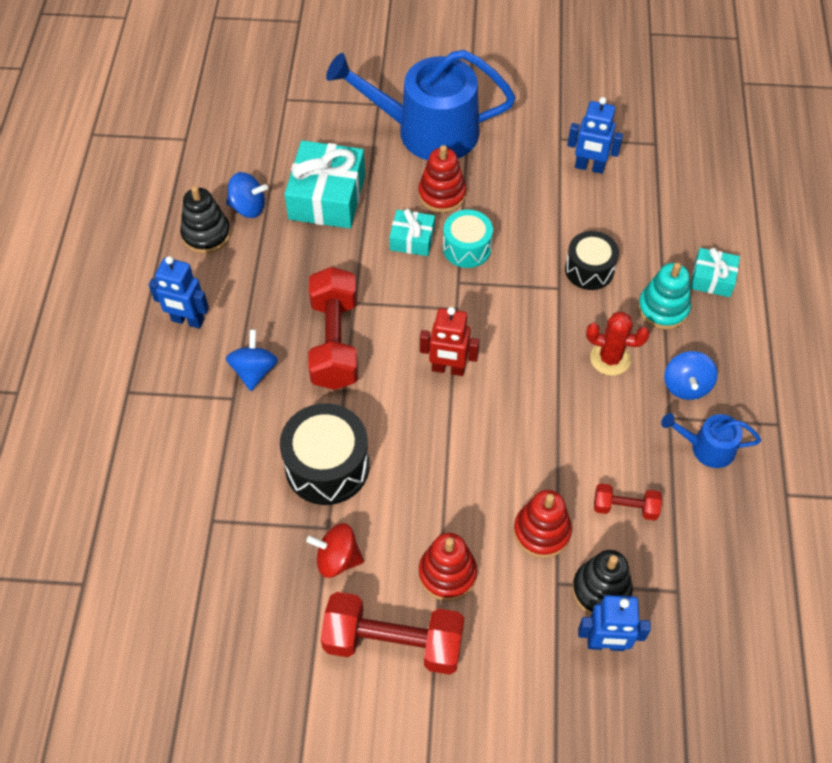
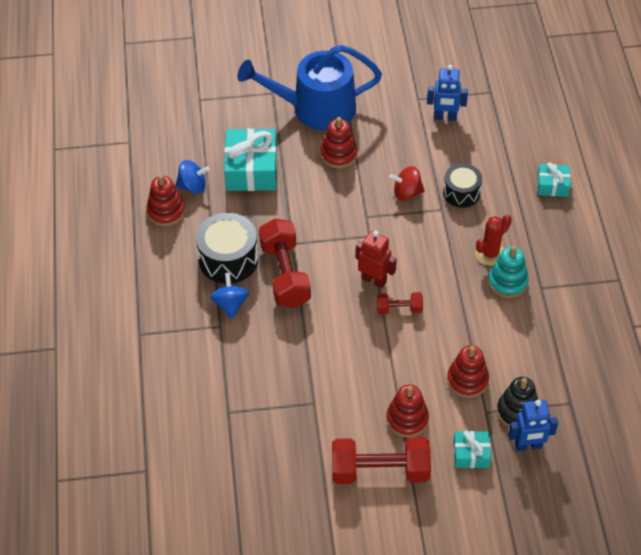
camera: 10 degrees left, 5 degrees down
(187, 320) = (170, 276): blue robot -> none
(206, 234) = (166, 211): black stacking toy -> red stacking toy
(327, 466) = (302, 362): black drum -> black drum (228, 259)
(337, 559) = (326, 423): red spinning top -> red spinning top (406, 193)
(412, 239) = (324, 191): turquoise gift -> turquoise gift (471, 454)
(448, 369) = (374, 280): red robot -> red robot turned 150 degrees counterclockwise
(467, 248) = (367, 191): turquoise drum -> none
(610, 358) = (490, 254): red cactus -> red cactus turned 45 degrees counterclockwise
(625, 507) = (522, 354): red dumbbell -> red dumbbell (399, 309)
(663, 309) = (521, 212): turquoise stacking toy -> turquoise stacking toy (507, 282)
(686, 386) = (549, 264): blue spinning top -> none
(707, 447) = (572, 304): blue watering can -> none

